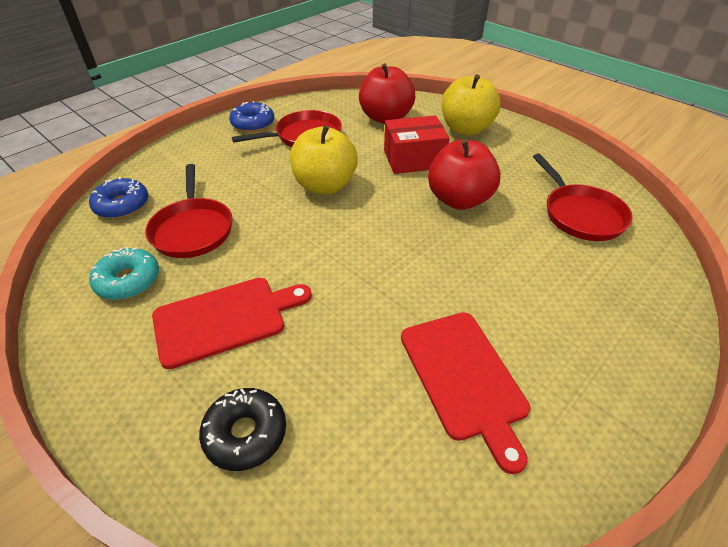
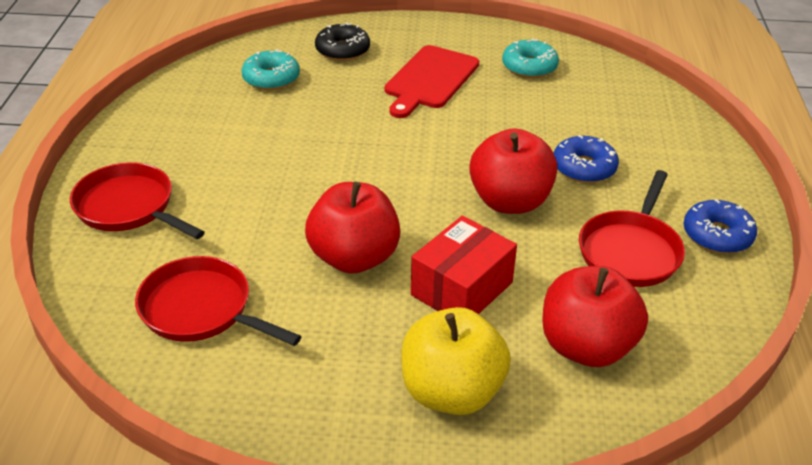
camera: 140 degrees right, 5 degrees down
(122, 205) = (640, 98): blue donut -> blue donut (584, 168)
(193, 229) = (552, 111): red pan -> red pan (129, 207)
(325, 185) = (510, 201): yellow apple -> red apple
(374, 433) = (271, 78): none -> turquoise donut
(464, 378) = (235, 122): red cutting board -> none

